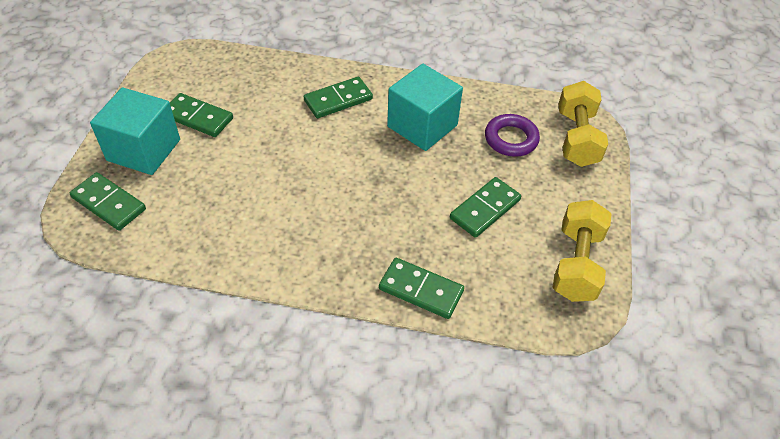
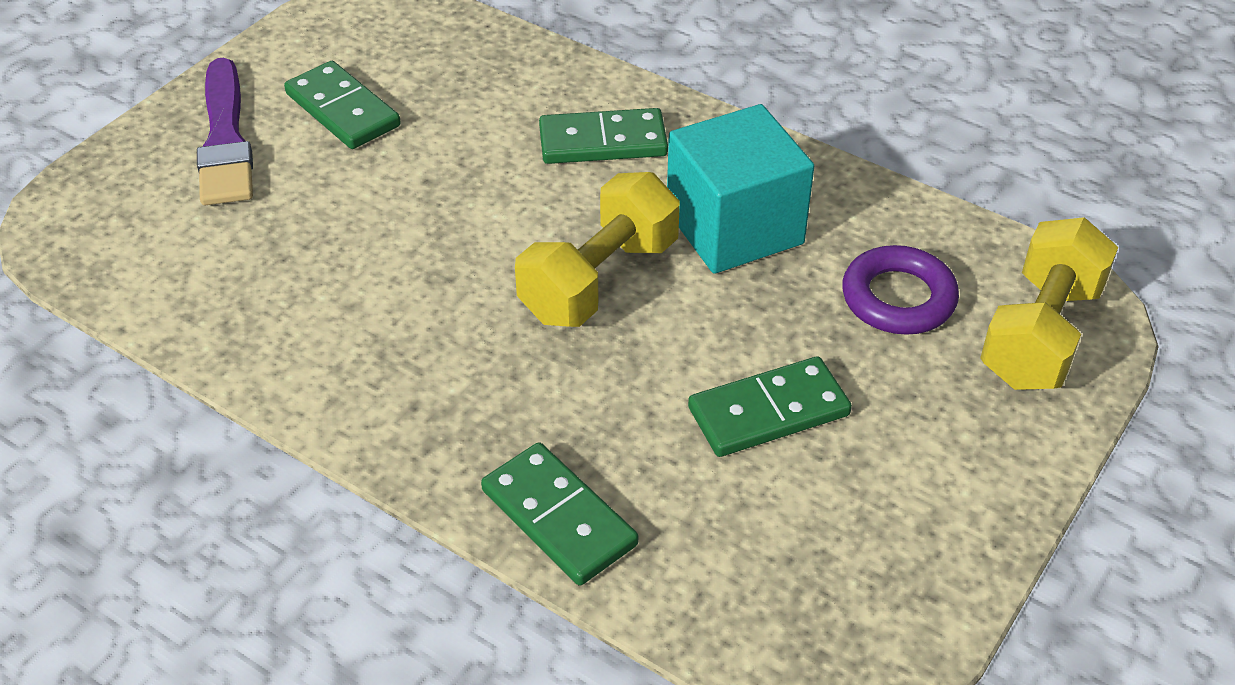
camera: 25 degrees right, 5 degrees down
(108, 203) = (121, 210): green domino -> none
(144, 150) = (225, 140): turquoise cube -> purple brush
(576, 264) = (896, 570): yellow dumbbell -> yellow dumbbell (599, 280)

